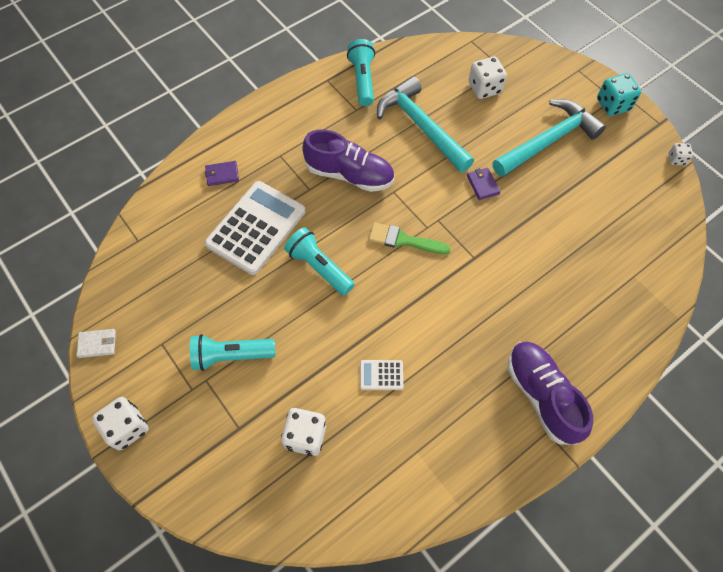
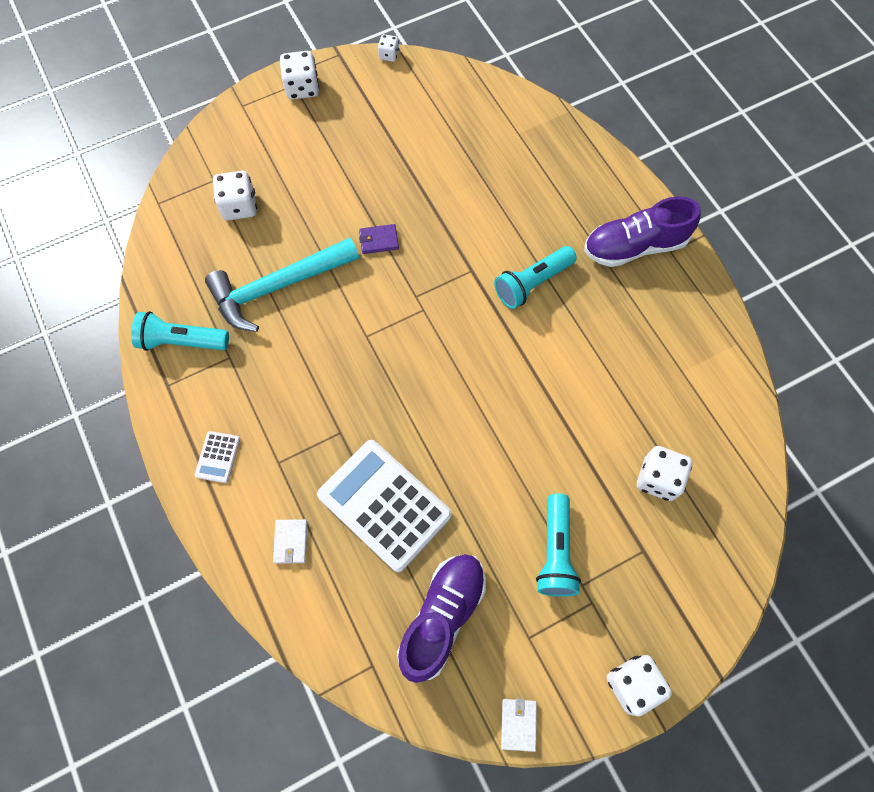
camera: 80 degrees left, 5 degrees up
(222, 174) = (291, 542): purple wallet -> white wallet
(319, 267) = (455, 436): turquoise flashlight -> turquoise flashlight (532, 283)
(349, 174) = (330, 381): purple shoe -> purple shoe (442, 616)
(381, 375) = (597, 390): white calculator -> white calculator (218, 457)
(403, 240) = (435, 337): green brush -> none
(548, 141) = (335, 161): turquoise hammer -> none
(613, 105) = (302, 88): turquoise dice -> white dice

